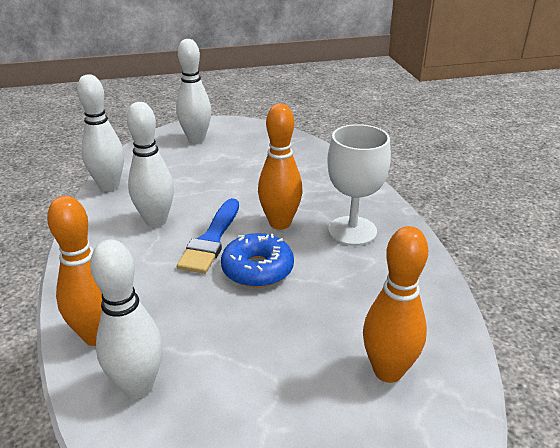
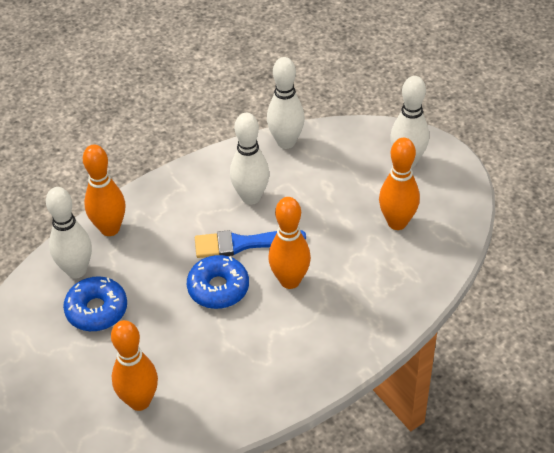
camera: 70 degrees right, 15 degrees up
(221, 380) = (97, 310): none -> blue donut
(256, 158) = (397, 222): none -> orange bowling pin
(352, 231) = (305, 336): white goblet -> none

